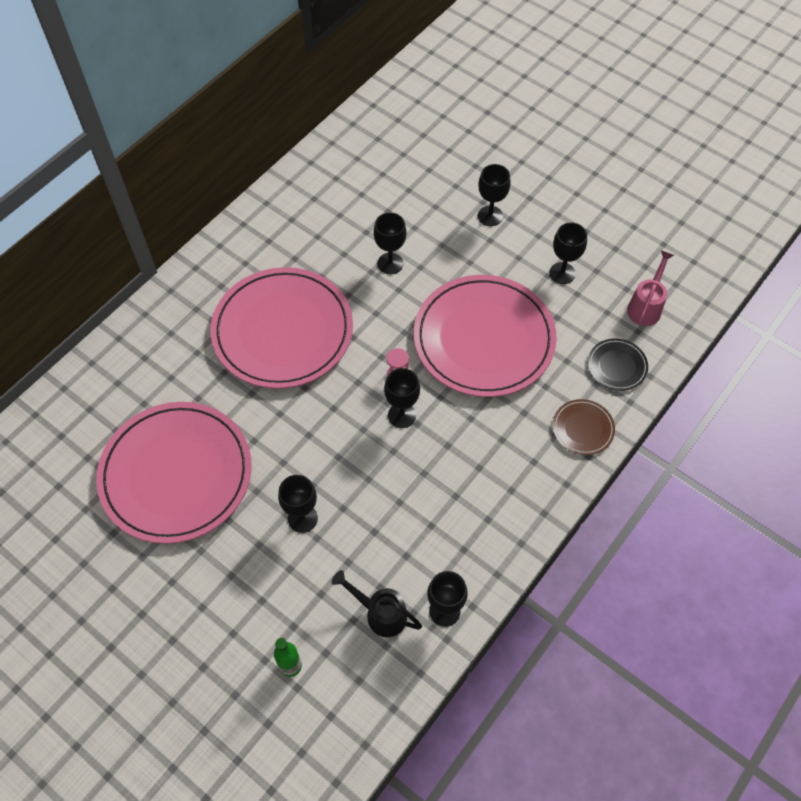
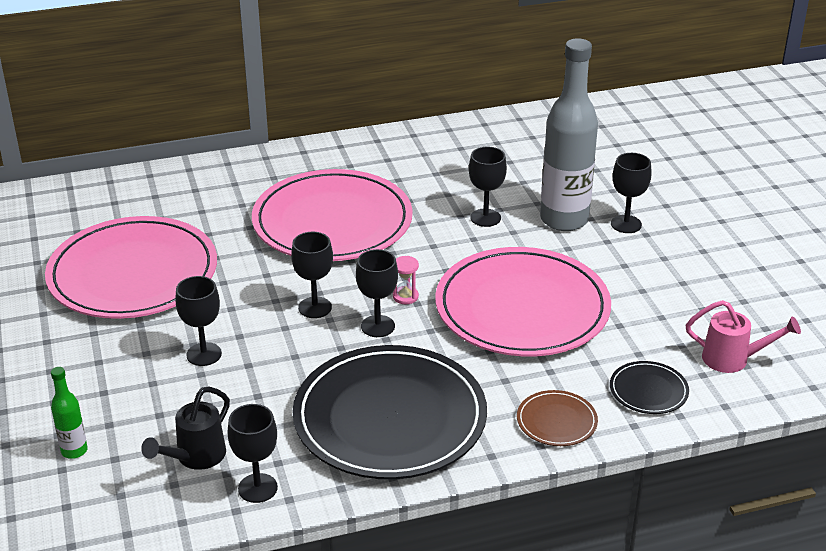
camera: 35 degrees right, 25 degrees down
(380, 613) = (195, 457): black watering can -> black watering can turned 120 degrees counterclockwise
(445, 235) = (564, 220): none -> grey bottle
(478, 493) = (390, 418): none -> black plate
(562, 273) = (661, 295): black goblet -> black goblet (315, 307)
(646, 306) = (732, 359): pink watering can -> pink watering can turned 45 degrees clockwise

